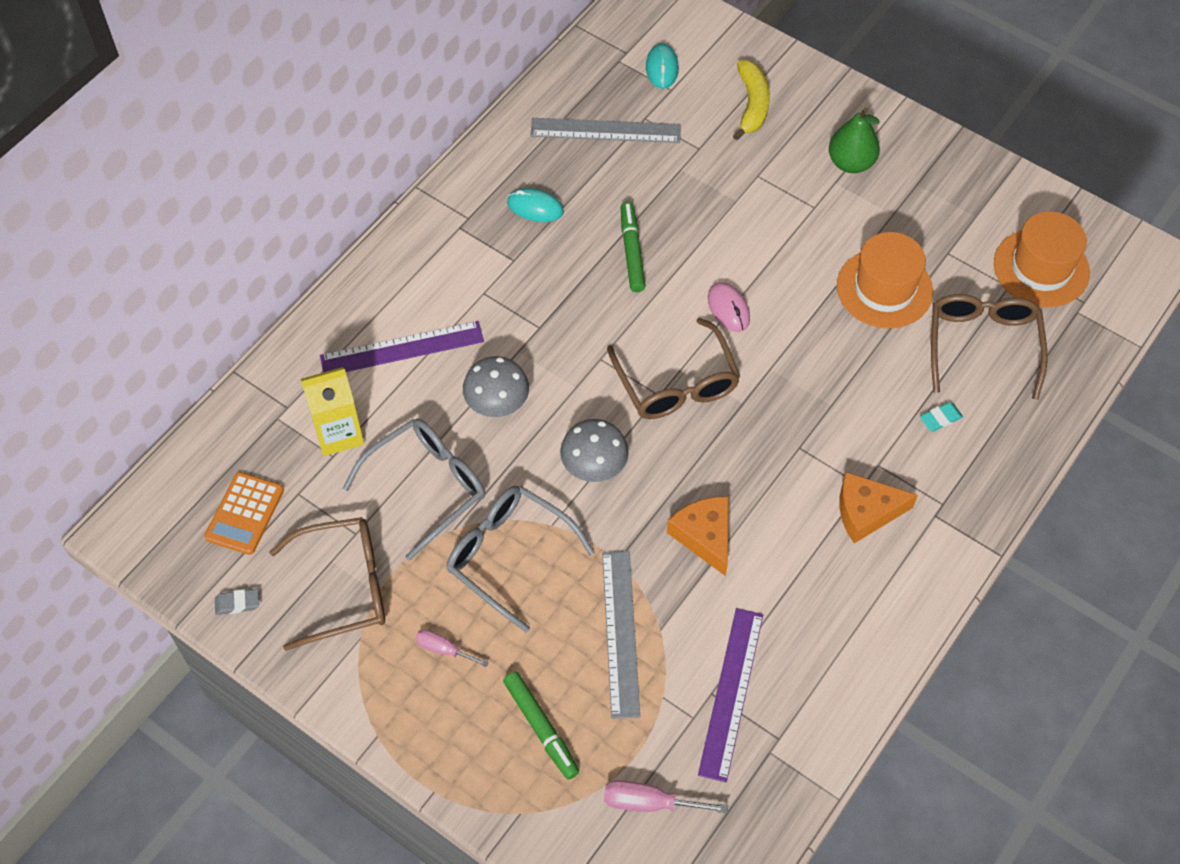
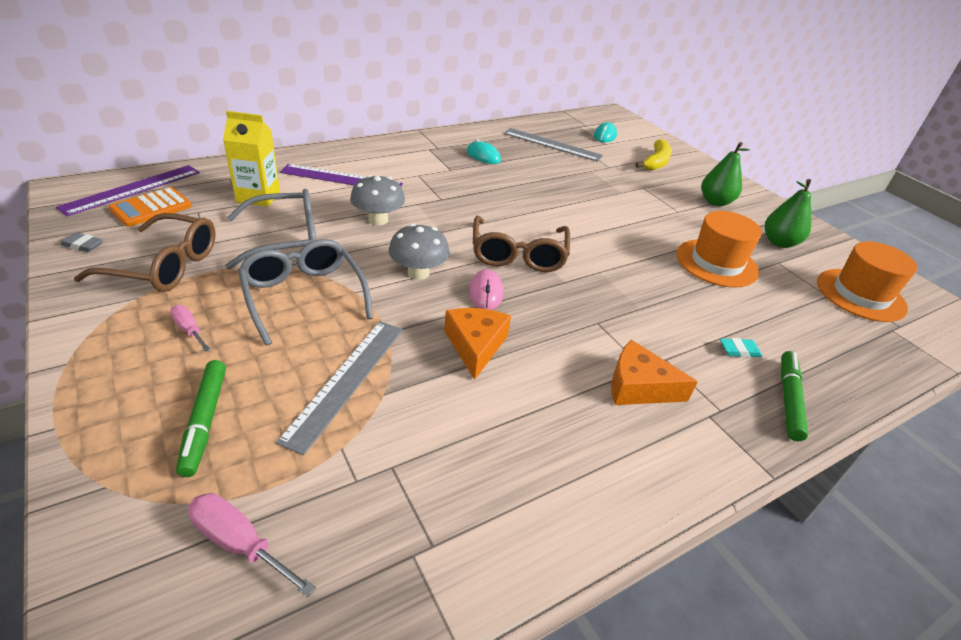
camera: 20 degrees right, 20 degrees down
(632, 251) = (532, 189): green marker -> green marker (788, 399)
(728, 309) = (585, 233): pink mouse -> pink mouse (486, 292)
(731, 693) = (411, 476): purple ruler -> purple ruler (132, 189)
(942, 212) = (779, 242): none -> green pear
(982, 345) = (794, 320): brown glasses -> none

